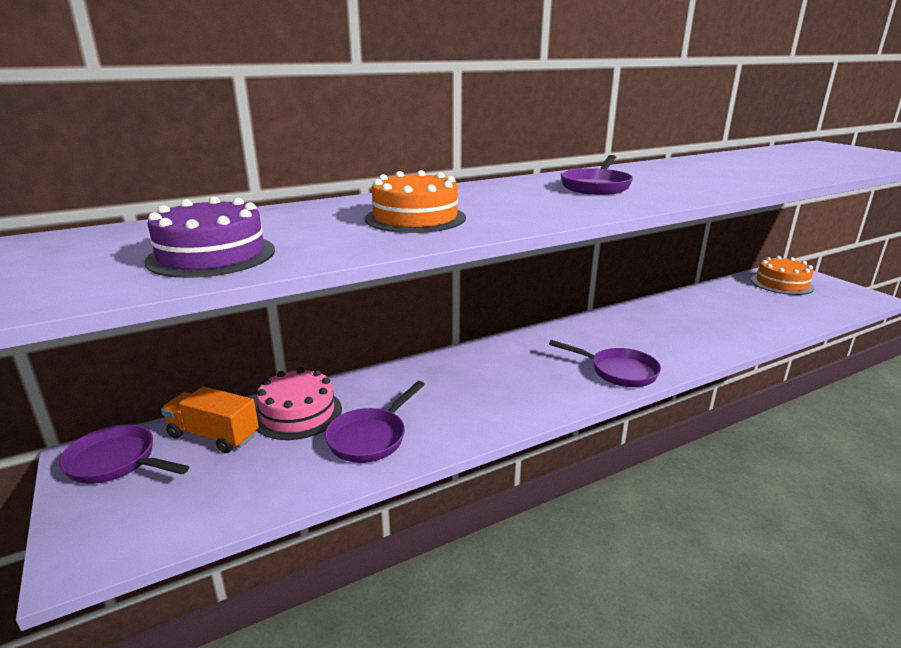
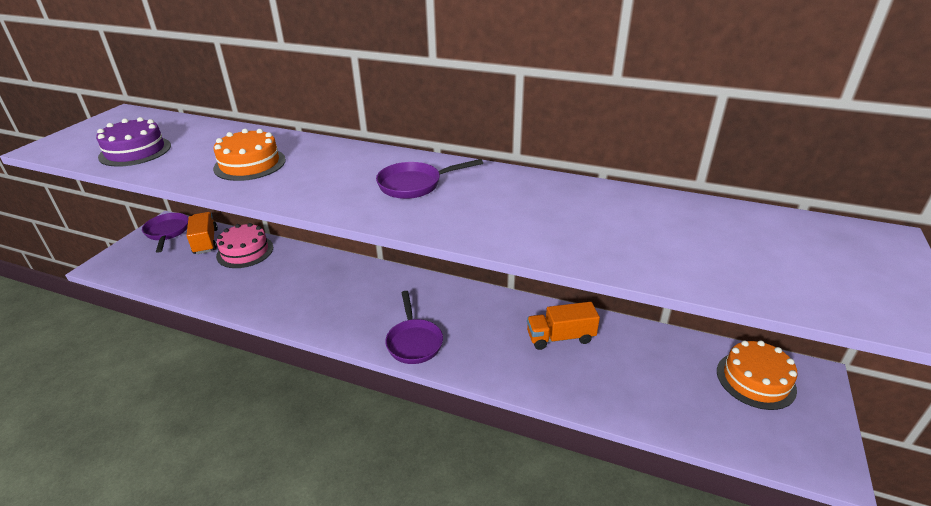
camera: 50 degrees right, 10 degrees up
(371, 437) = (240, 285): purple pan -> none
(678, 316) = (560, 337): none -> orange truck

